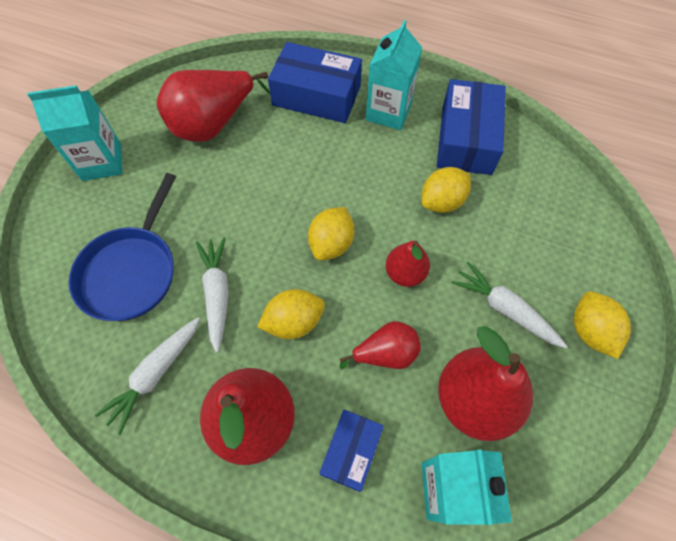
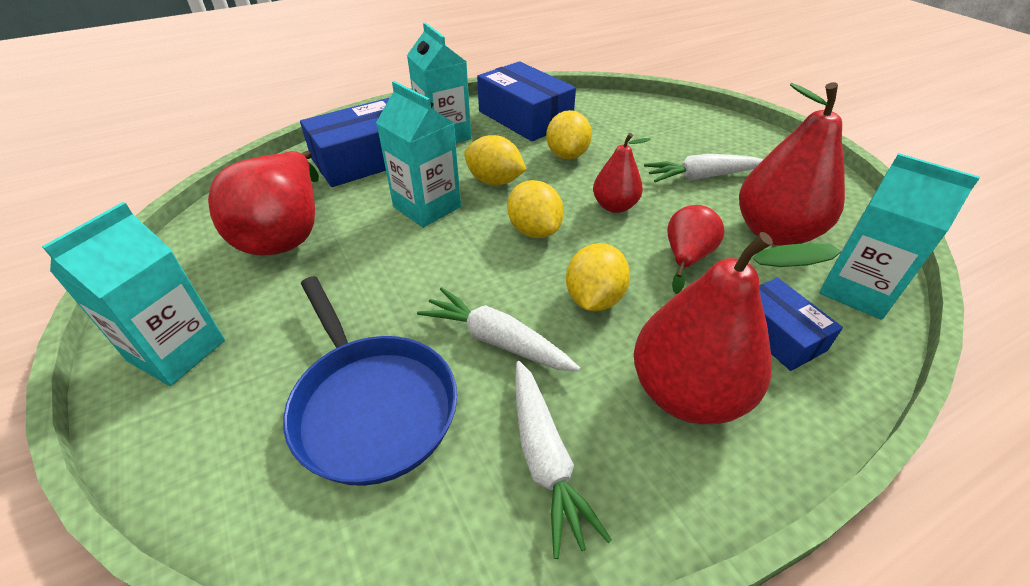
camera: 50 degrees left, 20 degrees down
(300, 168) = (427, 207): none -> turquoise carton
(590, 331) = (755, 153): yellow lemon -> yellow lemon (494, 181)

